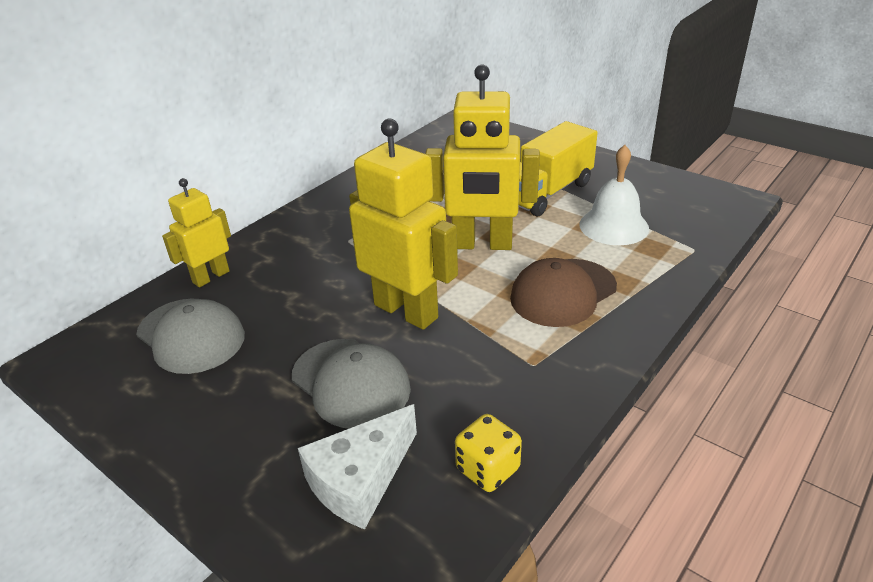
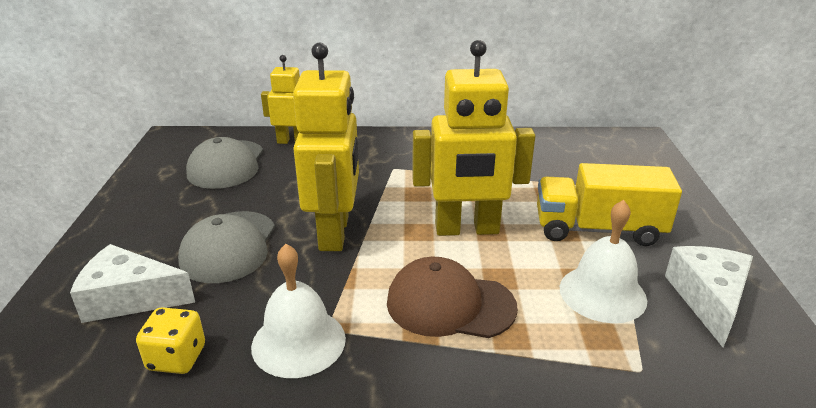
camera: 50 degrees right, 5 degrees down
(482, 244) = (467, 229): yellow robot -> yellow robot turned 60 degrees counterclockwise
(534, 386) = (298, 342): none -> white bell
(655, 194) = (708, 299): none -> white cheese

